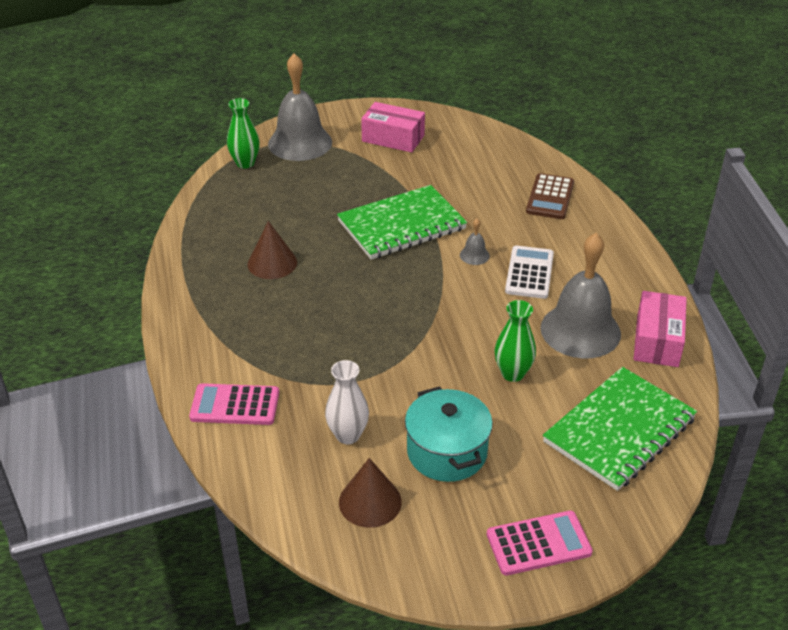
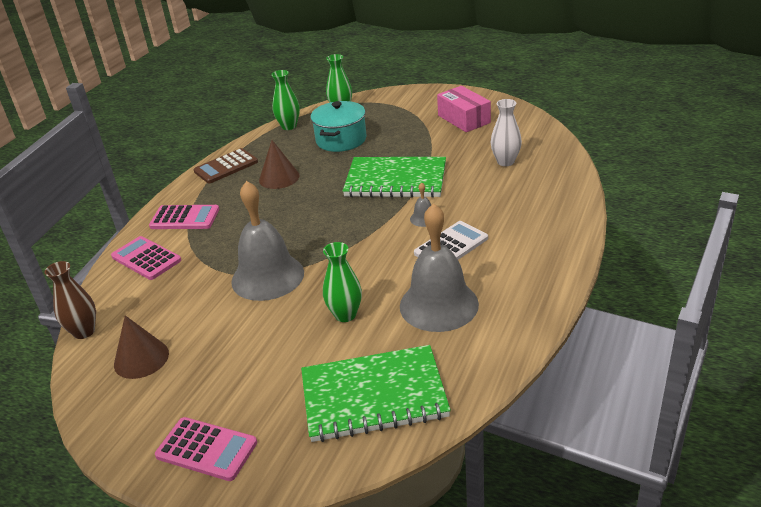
camera: 40 degrees right, 5 degrees down
(207, 200) = (289, 126): none -> green vase
(220, 345) = (185, 218): none -> pink calculator
(269, 507) = (84, 331): none -> brown vase
(300, 143) = (393, 106): grey bell -> grey bell (267, 276)
(348, 435) = (184, 308): white vase -> white vase (505, 162)
(447, 452) = (230, 349): turquoise pot -> turquoise pot (341, 140)
(550, 197) = (539, 195): brown calculator -> brown calculator (226, 167)
(657, 341) = (496, 339): pink box -> none

